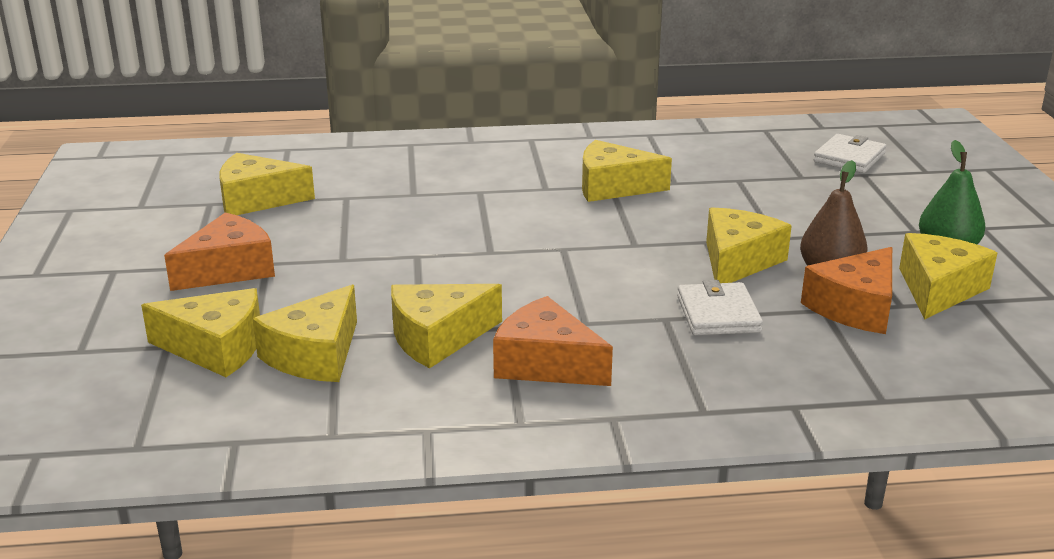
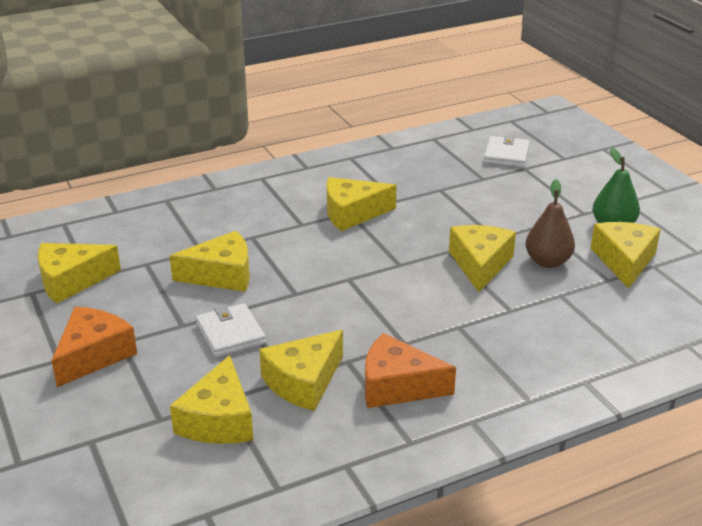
camera: 20 degrees left, 5 degrees up
(216, 348) = (134, 433): yellow cheese -> yellow cheese (222, 275)
(718, 314) = (492, 314): white wallet -> white wallet (230, 333)
(855, 307) = (579, 288): orange cheese -> none

